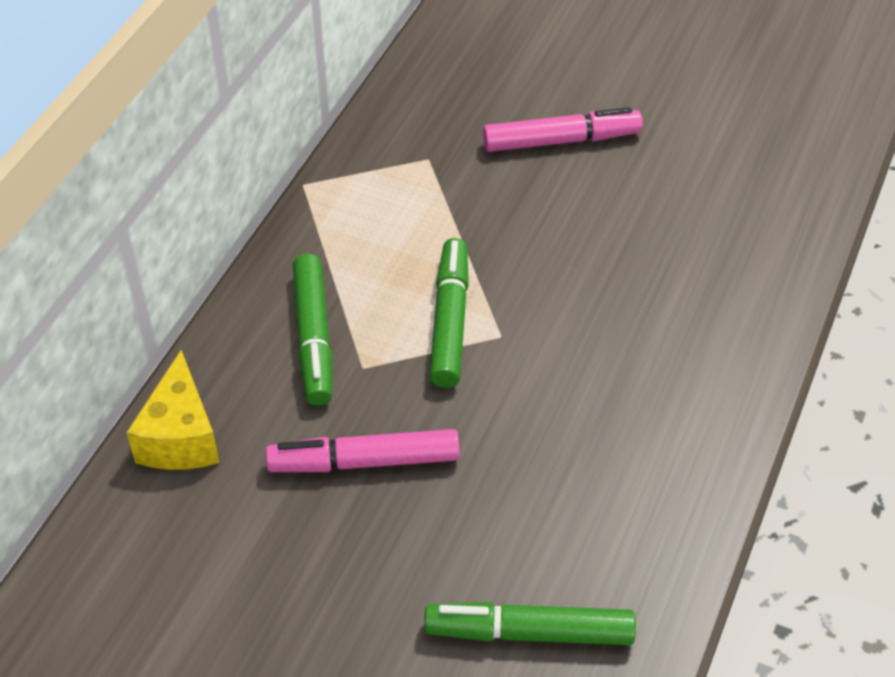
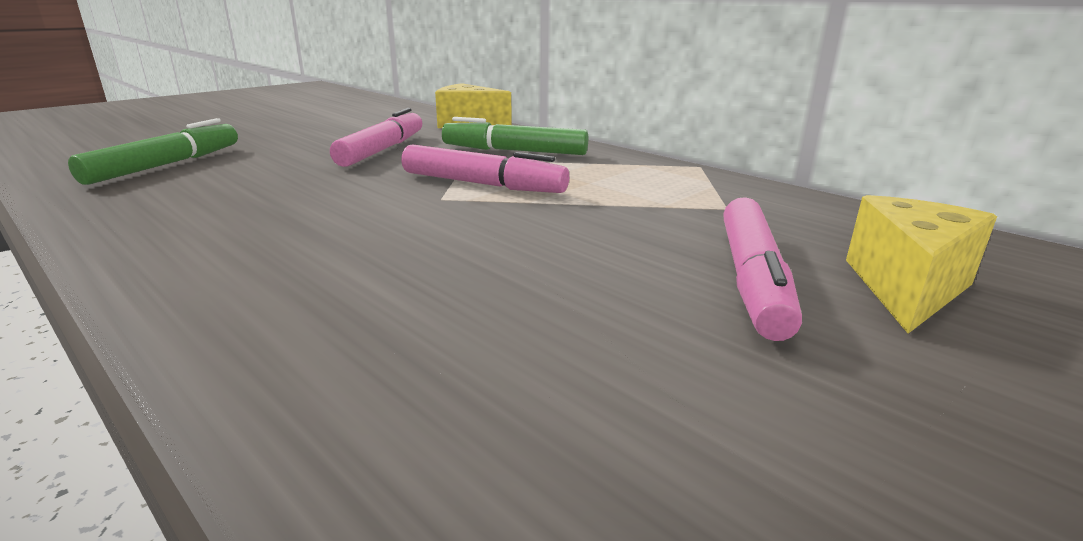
camera: 110 degrees right, 25 degrees down
(450, 321) = (482, 184): green marker -> pink marker
(535, 83) = (906, 287): none -> yellow cheese

